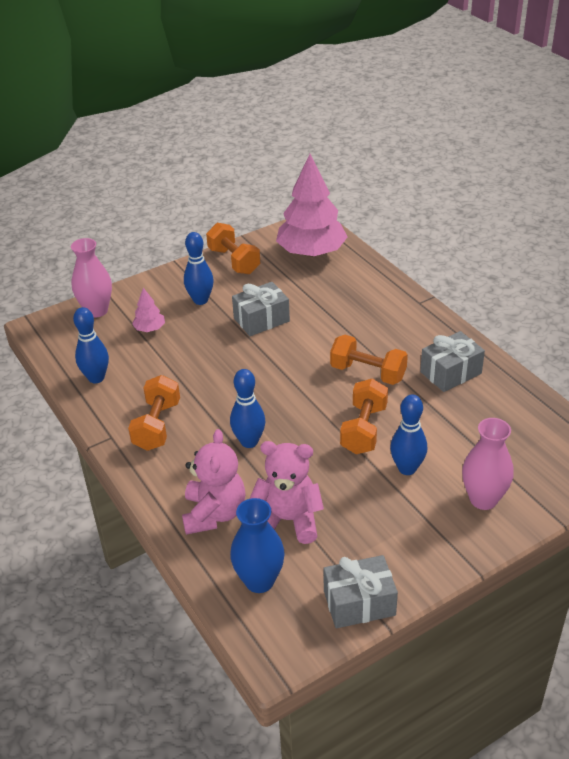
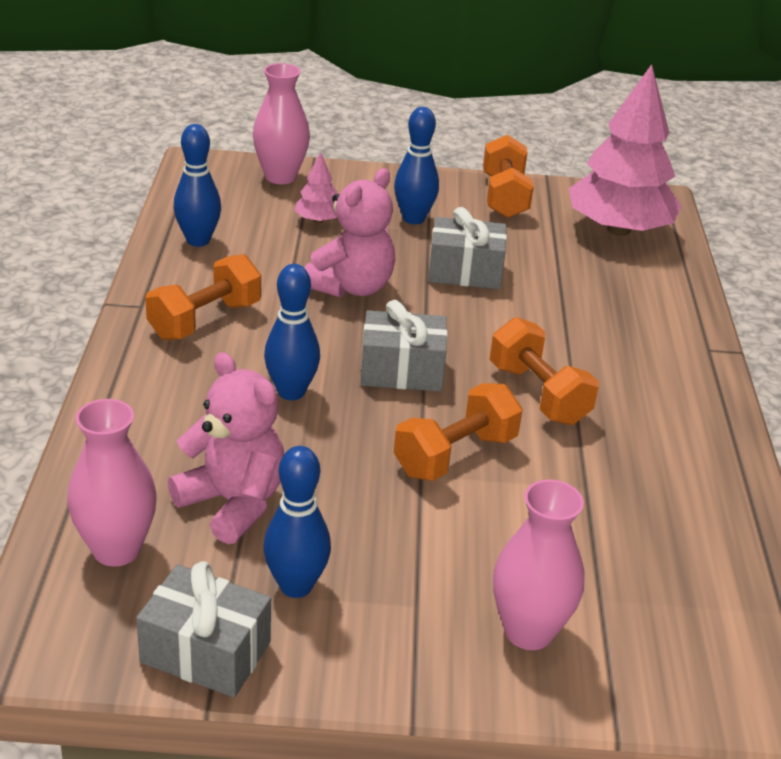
camera: 30 degrees right, 5 degrees down
(214, 513) = (155, 445): pink teddy bear -> pink teddy bear (351, 287)
(259, 581) = (116, 549): blue vase -> pink vase
(407, 468) = (461, 532): blue bowling pin -> blue bowling pin (296, 586)
(450, 373) = (660, 452): grey gift -> grey gift (402, 371)

